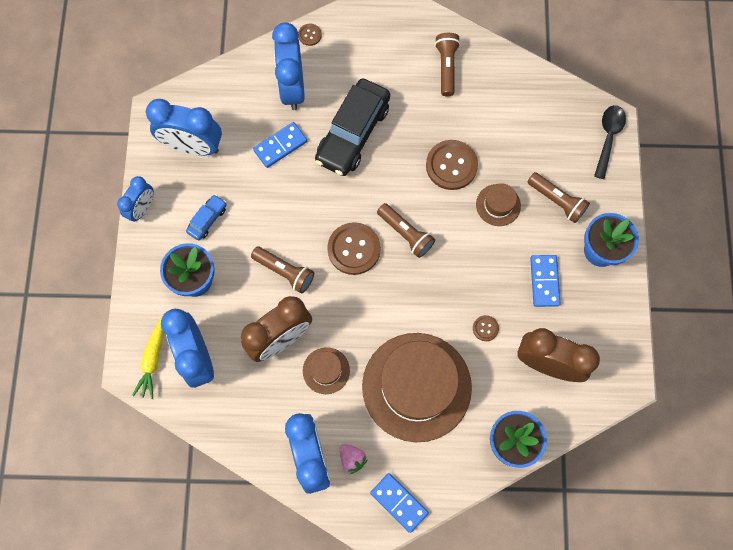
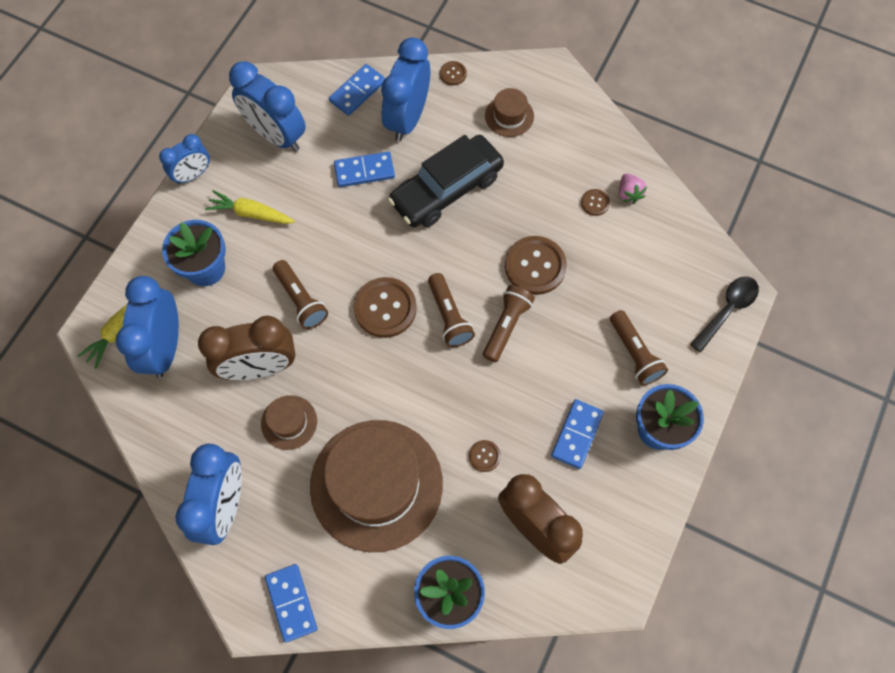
camera: 25 degrees right, 5 degrees down
(207, 220) = (251, 213): blue car -> yellow carrot
(240, 82) = (357, 91): none -> blue domino
(352, 459) = (266, 530): pink strawberry -> pink strawberry (629, 194)
(446, 67) = (581, 163): brown flashlight -> brown flashlight (506, 326)
(472, 95) = (595, 203): none -> brown button
(498, 205) = (566, 329): brown hat -> brown hat (509, 116)

